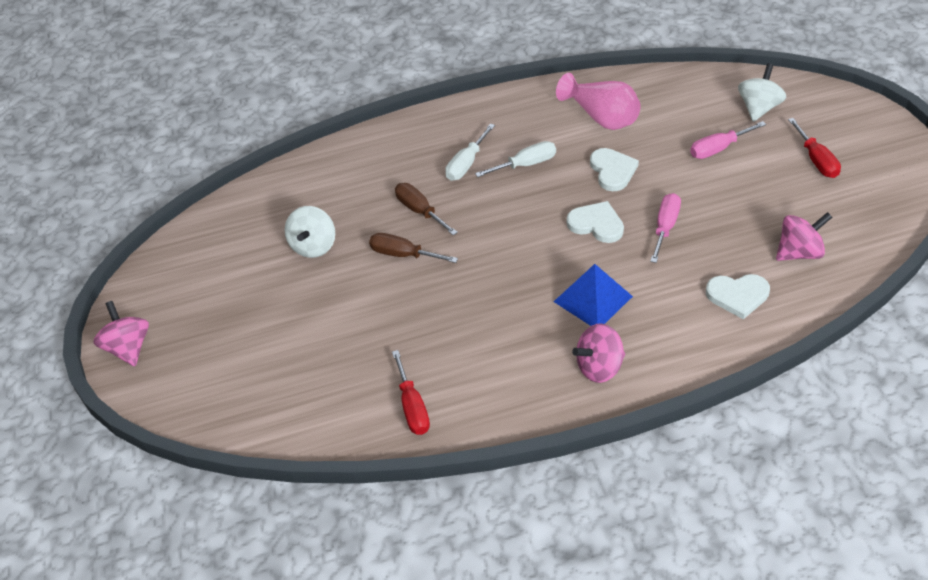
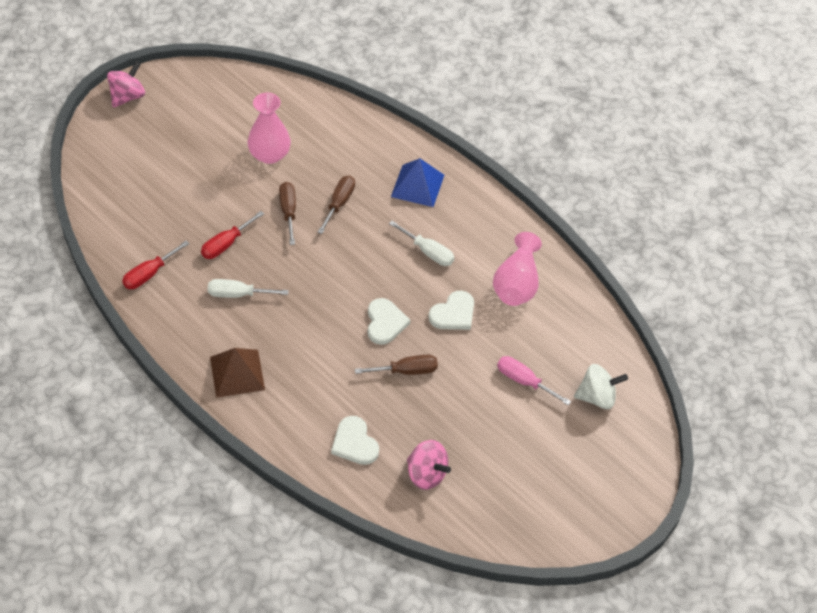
camera: 55 degrees right, 5 degrees up
(313, 246) = (269, 155): white spinning top -> pink vase
(466, 164) = (407, 213): white screwdriver -> white screwdriver (238, 294)
(593, 299) = (303, 347): blue pyramid -> blue pyramid (417, 185)
(599, 367) = (237, 373): pink spinning top -> brown pyramid
(665, 227) = (406, 371): pink screwdriver -> brown screwdriver
(816, 160) = (551, 459): red screwdriver -> red screwdriver (226, 244)

